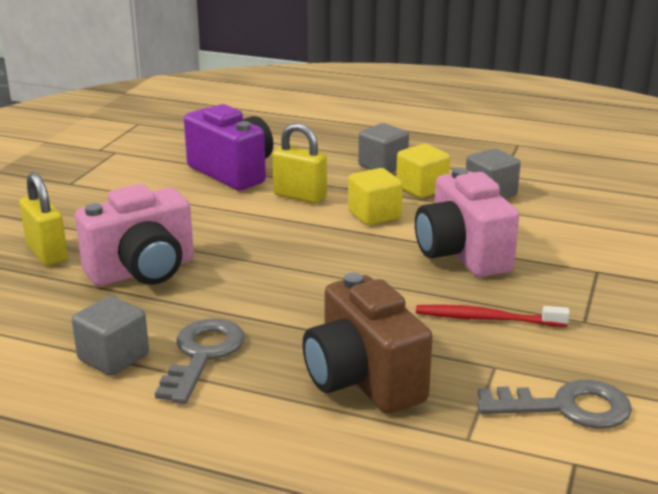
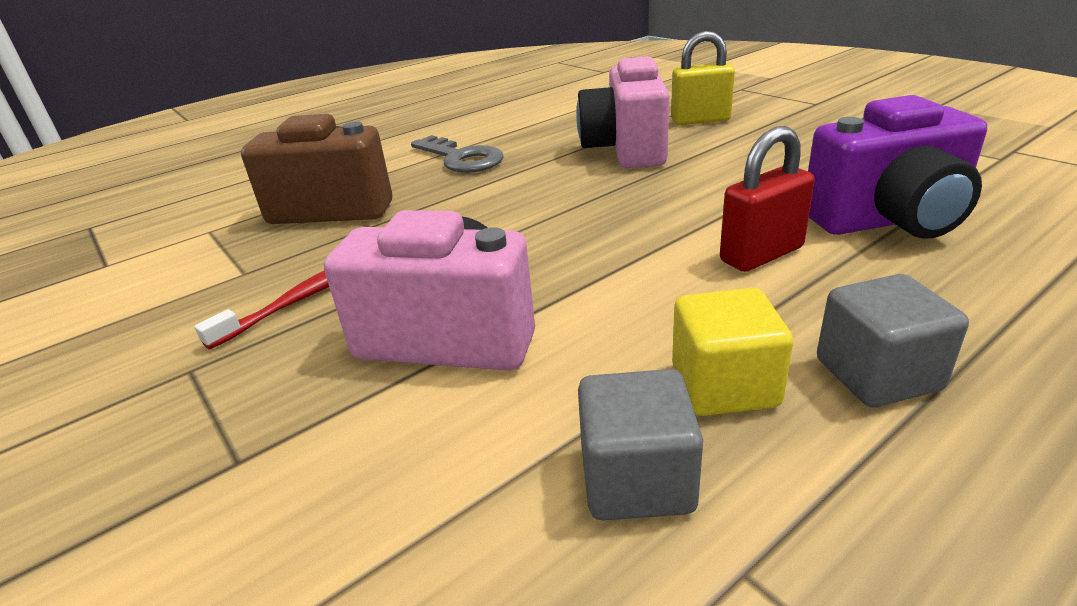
camera: 125 degrees right, 5 degrees up
(113, 357) = (501, 134): grey cube -> none
(300, 196) = (761, 254): yellow padlock -> red padlock
(374, 215) = (646, 299): yellow cube -> none
(566, 407) = (141, 287): grey key -> none

